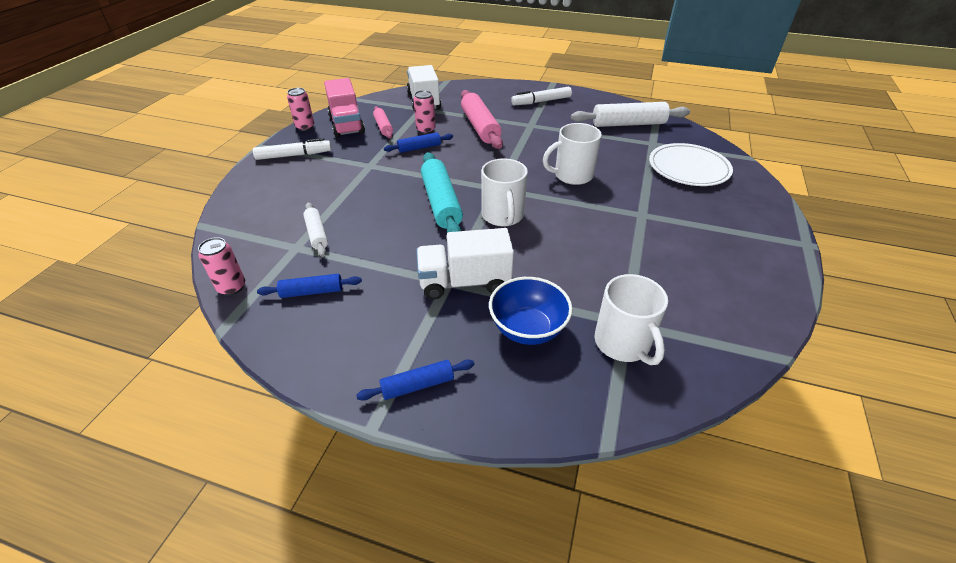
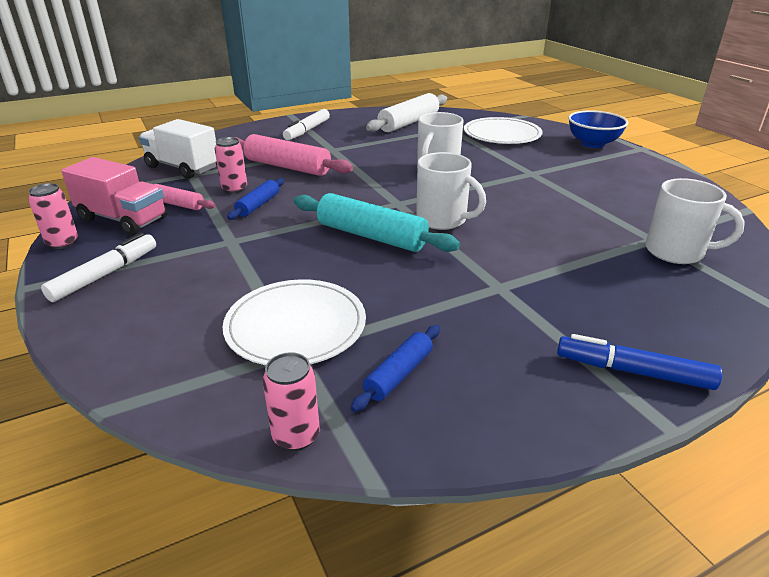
camera: 45 degrees left, 10 degrees down
(317, 234) = (296, 326): white rolling pin -> white plate
(417, 385) = (633, 371): blue rolling pin -> blue marker
(464, 282) = (511, 279): white truck -> none
(527, 329) = (614, 281): blue bowl -> blue bowl (592, 144)

